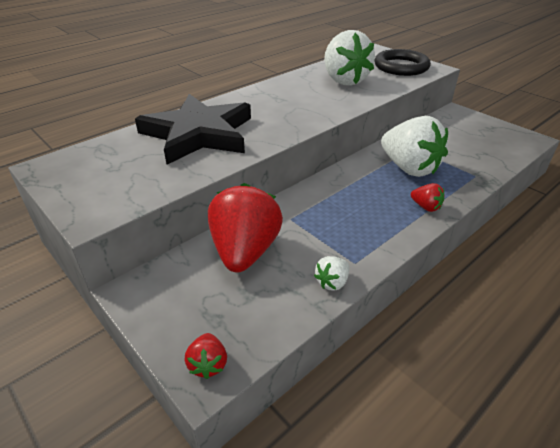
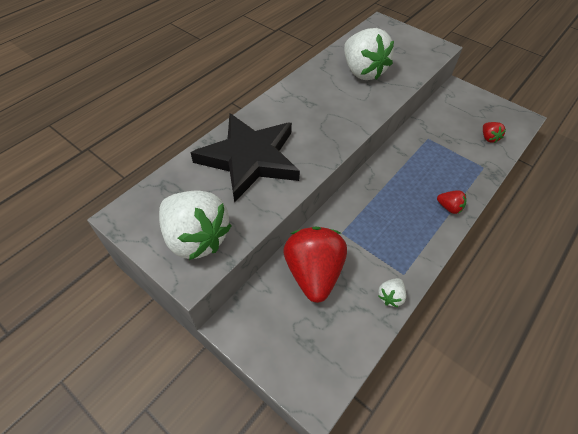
camera: 10 degrees left, 15 degrees up
(208, 364) = (315, 387): red strawberry -> red strawberry (488, 138)
(401, 67) = (410, 48): black ring -> none
(409, 168) = (428, 163): white strawberry -> white strawberry (196, 238)

